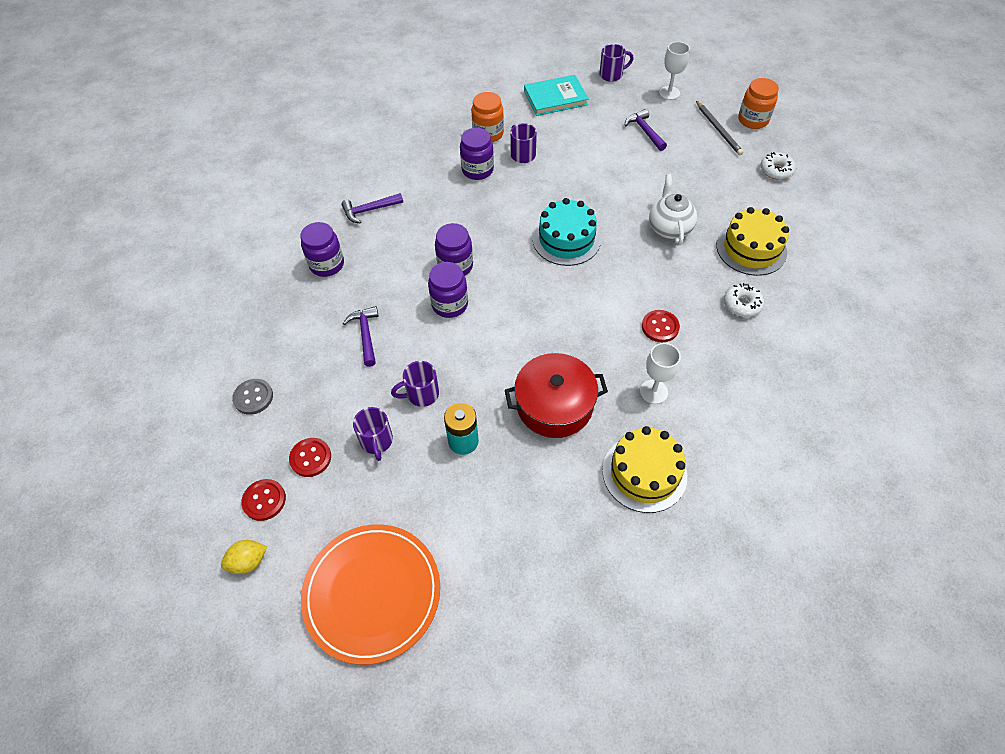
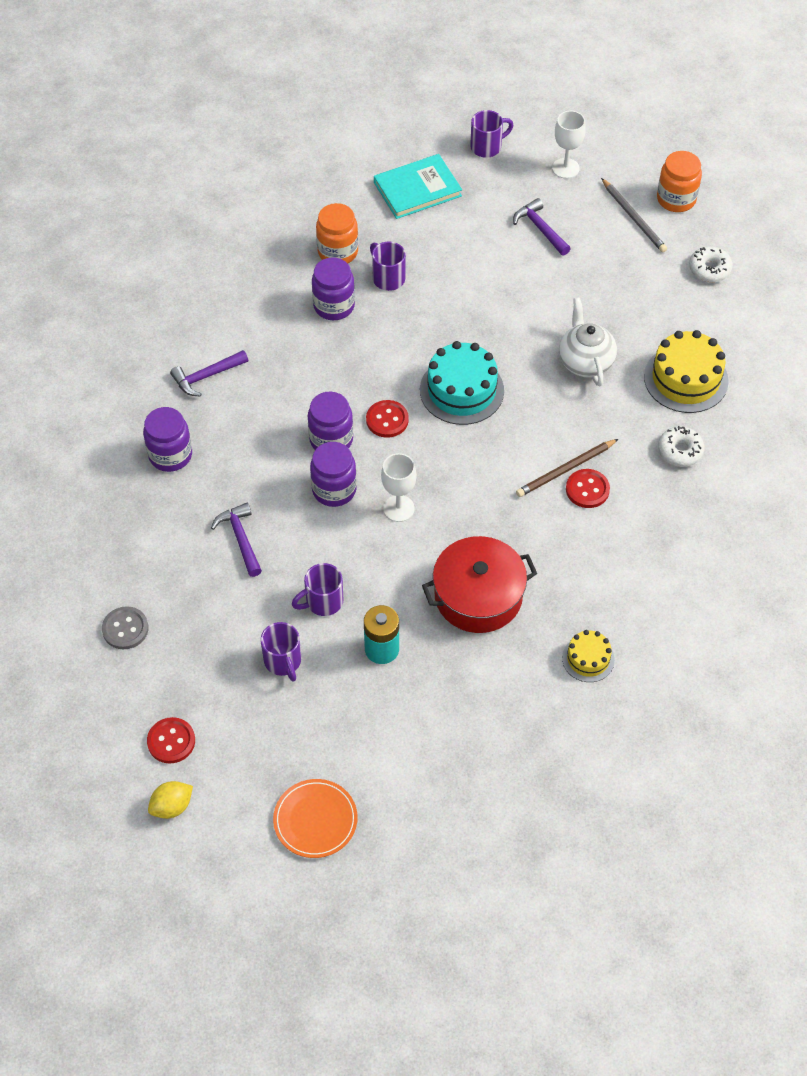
camera: 10 degrees left, 0 degrees up
(310, 458) = (211, 689): red button -> red button (387, 420)
(372, 593) = (315, 820): orange plate -> orange plate, size x0.57
(643, 309) = (566, 469): none -> brown pencil
(644, 473) = (588, 659): yellow cake -> yellow cake, size x0.56
(653, 392) = (588, 567): white goblet -> white goblet (398, 508)

